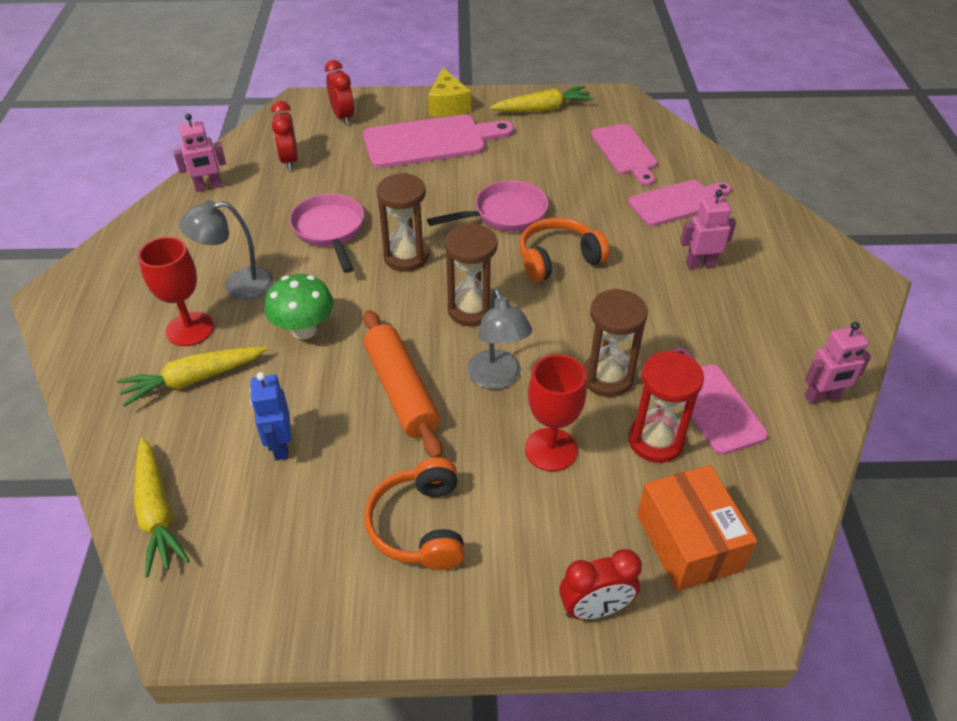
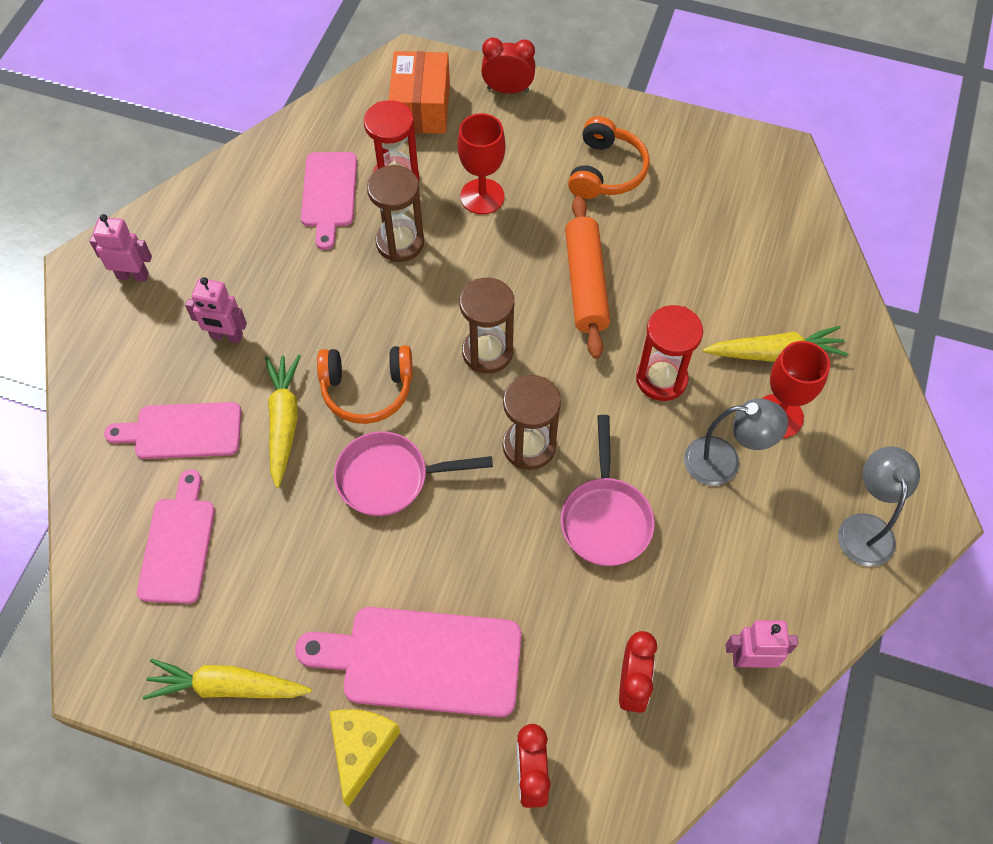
camera: 160 degrees left, 15 degrees up
(157, 512) = (805, 237): yellow carrot -> yellow carrot (284, 422)
(280, 446) = (702, 263): blue robot -> none
(304, 330) = (661, 379): green mushroom -> red hourglass
(497, 378) = (496, 270): grey lamp -> grey lamp (865, 527)
(822, 397) = (237, 173): pink robot -> pink robot (133, 275)

